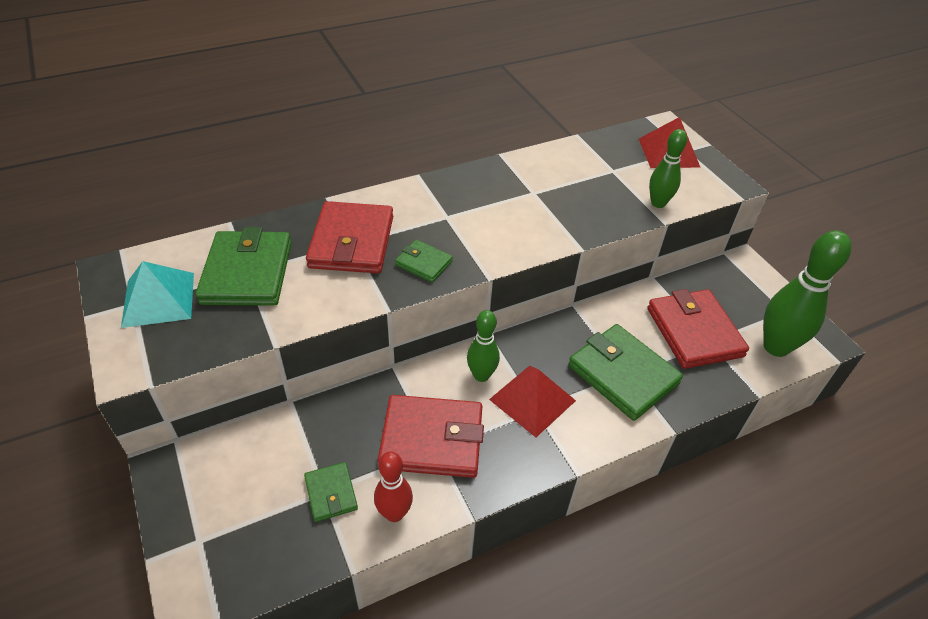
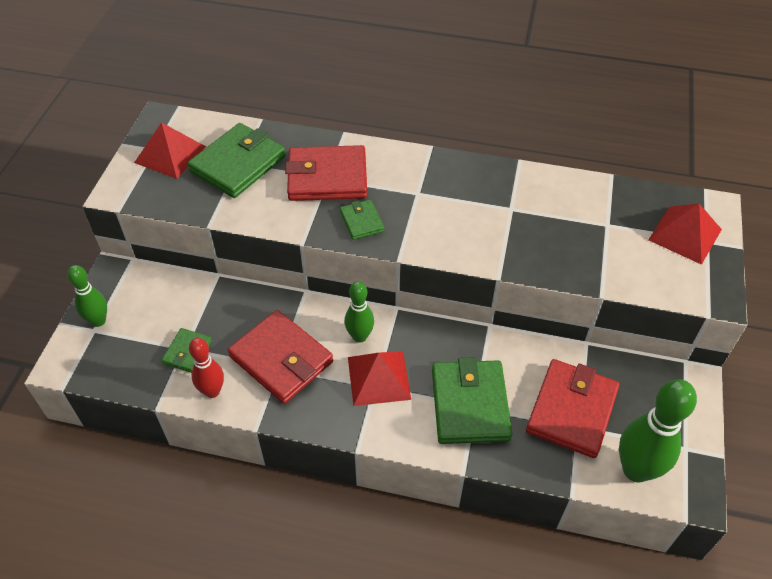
camera: 40 degrees right, 5 degrees up
(158, 299) = (170, 154): turquoise pyramid -> red pyramid
(351, 242) = (327, 177): red wallet -> red wallet turned 45 degrees clockwise
(658, 203) = (615, 276): green bowling pin -> green bowling pin (98, 321)

